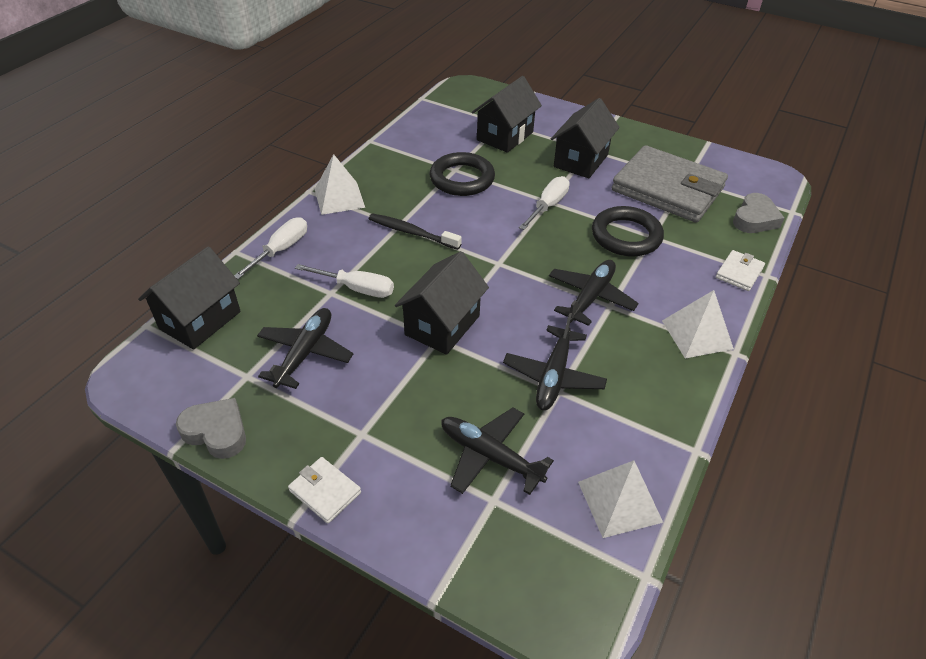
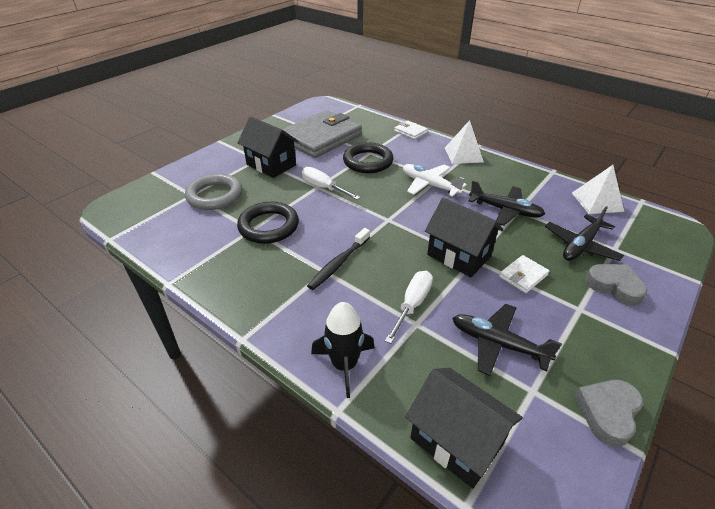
camera: 80 degrees left, 5 degrees down
(281, 250) = (344, 365): white screwdriver -> black rocket
(325, 491) = (642, 332): white wallet -> white wallet (523, 276)
(339, 198) = (266, 312): white pyramid -> none
(505, 136) = (215, 195): black house -> grey ring
(590, 297) = (429, 185): black plane -> white plane
(754, 219) = (361, 117): grey heart -> grey heart (614, 286)

